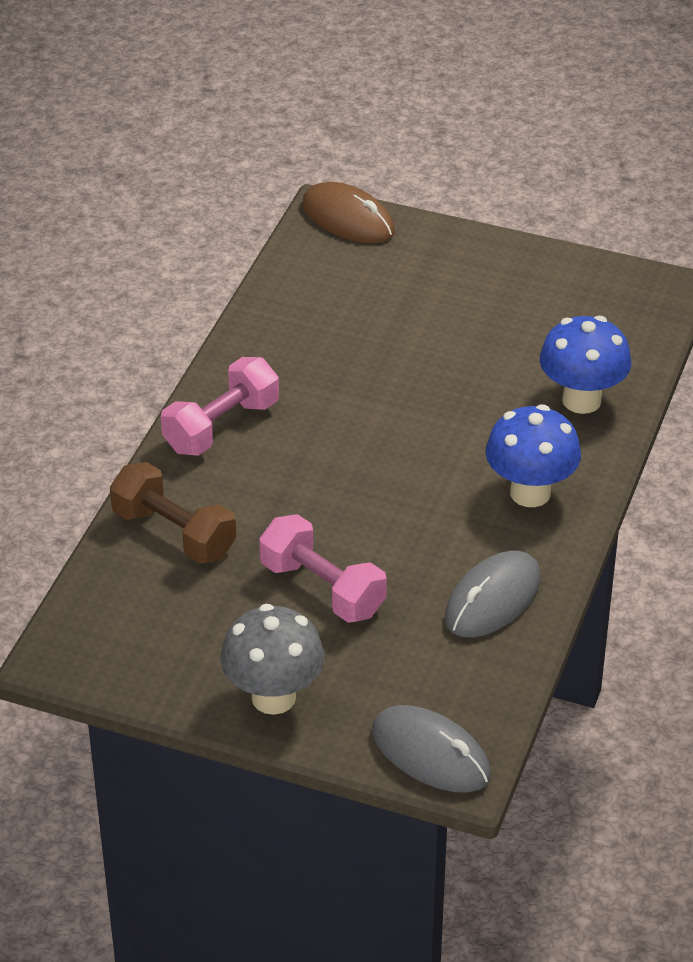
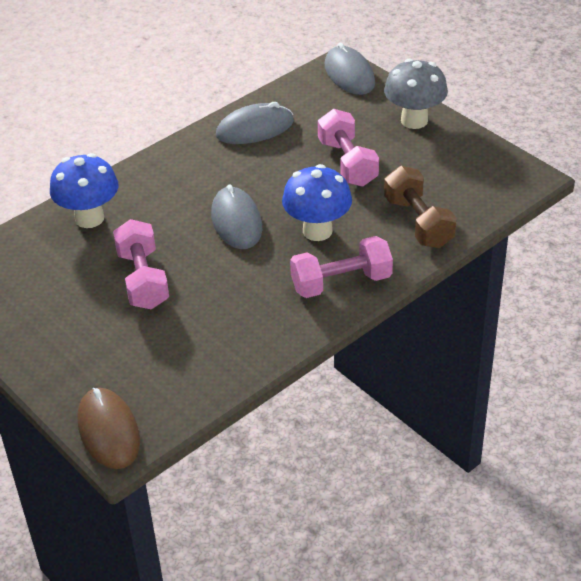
camera: 150 degrees left, 0 degrees up
(402, 457) = (236, 221): none -> grey mouse
(448, 355) = (143, 280): none -> pink dumbbell
(530, 493) = (179, 175): blue mushroom -> blue mushroom (317, 231)

